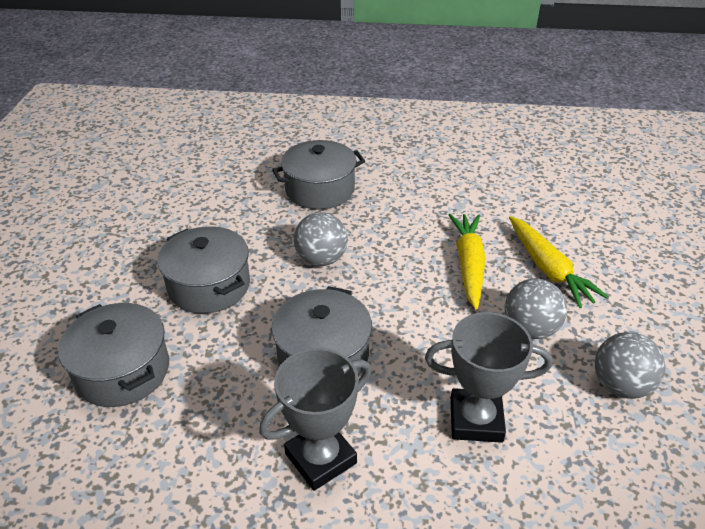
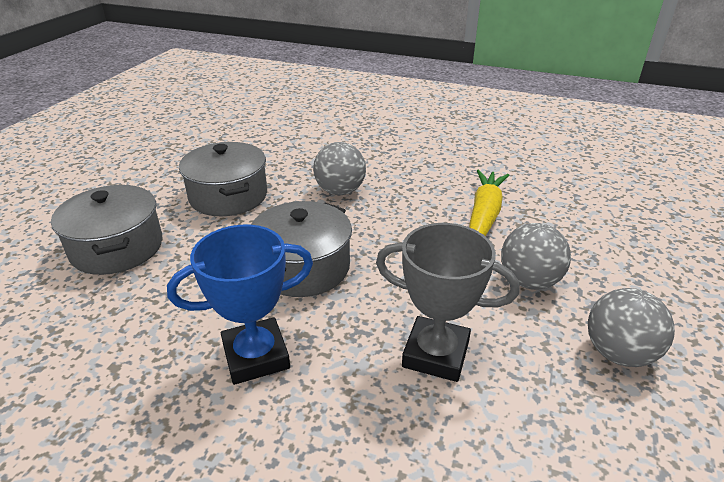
camera: 15 degrees right, 5 degrees down
(320, 190) = (364, 140): grey pot -> none
(320, 458) = (256, 356): grey trophy -> blue trophy
(548, 269) = (568, 232): yellow carrot -> none

